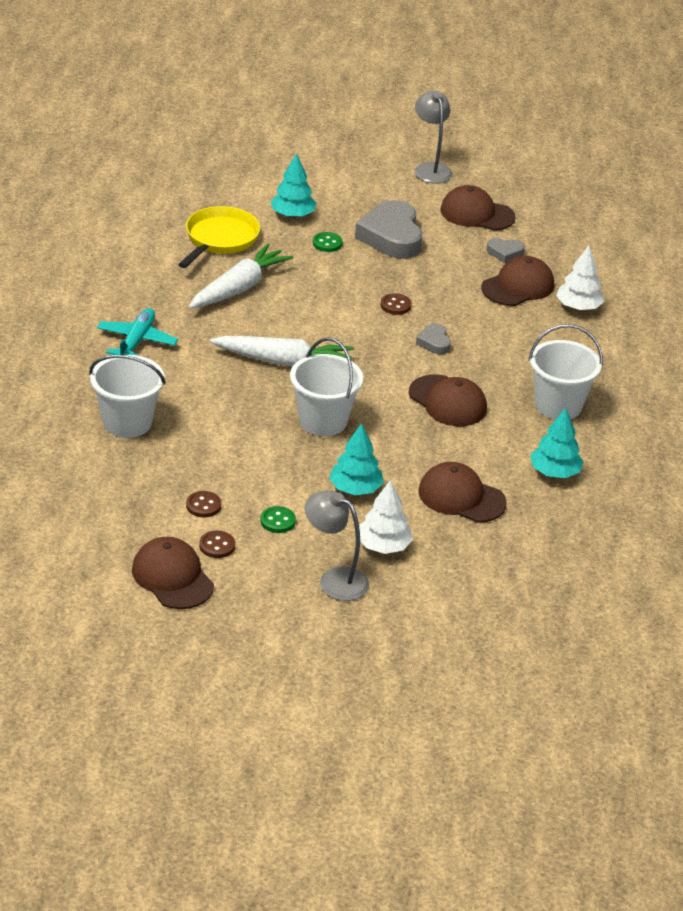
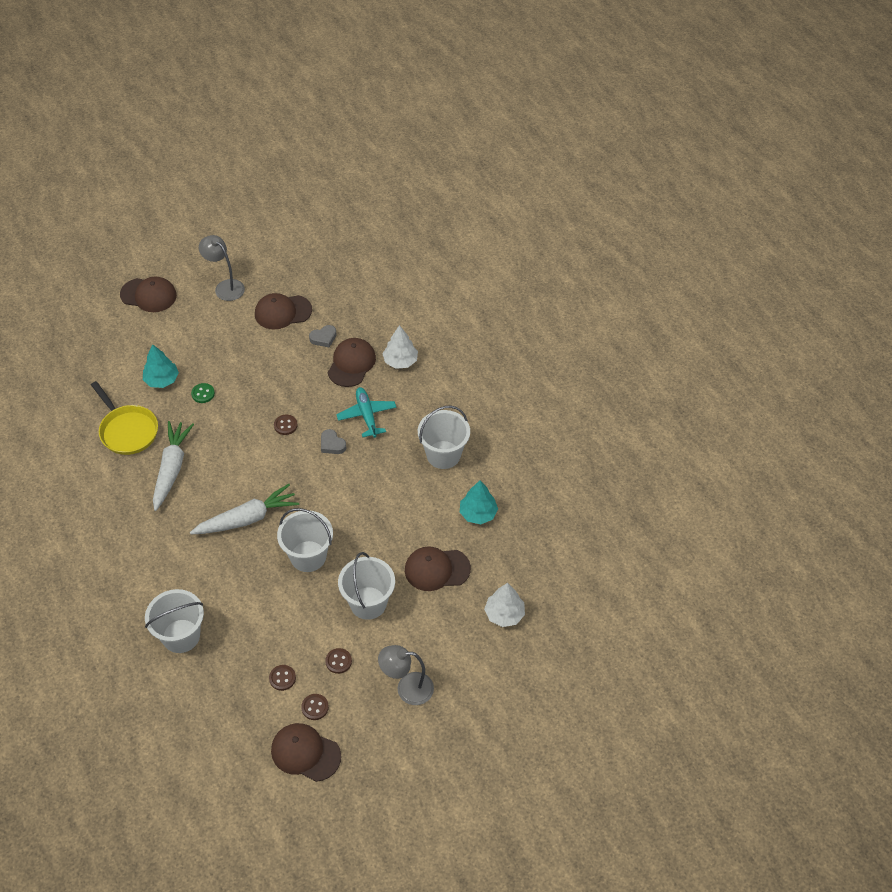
camera: 30 degrees left, 15 degrees up
(136, 341) = (136, 558): turquoise plane -> turquoise plane (366, 415)
(220, 239) = (127, 430): yellow pan -> yellow pan turned 150 degrees clockwise
(278, 521) = (338, 661): green button -> brown button
(355, 489) = (368, 603): turquoise tree -> white bucket
(383, 546) = (417, 641): white tree -> white tree (504, 614)
(391, 236) = (241, 364): grey heart -> none
(447, 401) = (374, 491): brown cap -> brown cap (148, 295)

